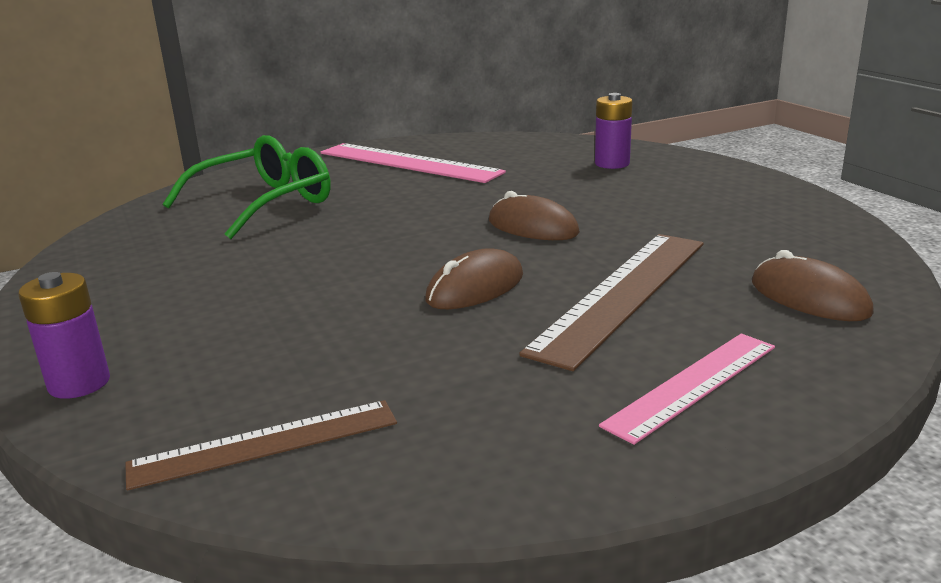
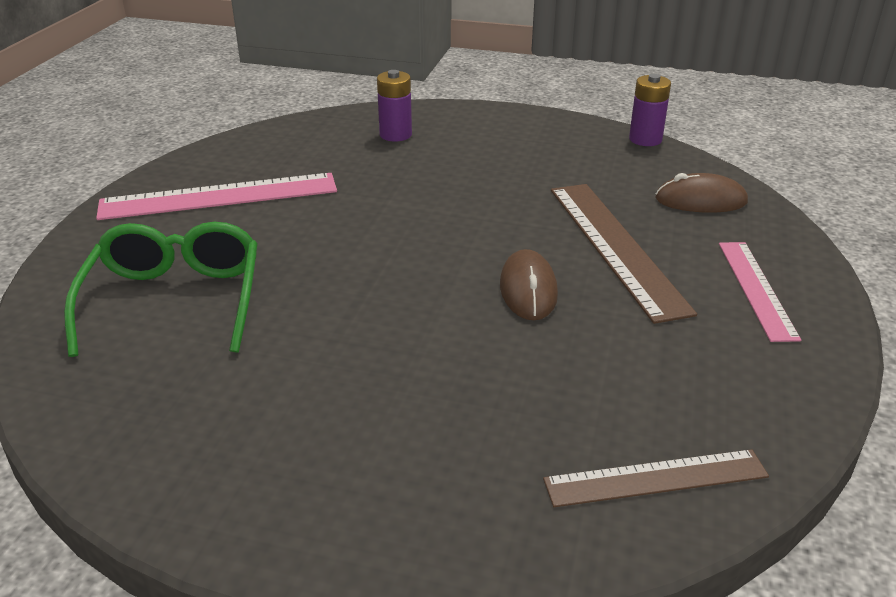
camera: 50 degrees left, 10 degrees up
(79, 383) = (437, 545): purple battery -> purple battery (645, 139)
(265, 443) = (656, 478): brown ruler -> brown ruler turned 60 degrees clockwise
(532, 227) = (459, 219): brown mouse -> none

